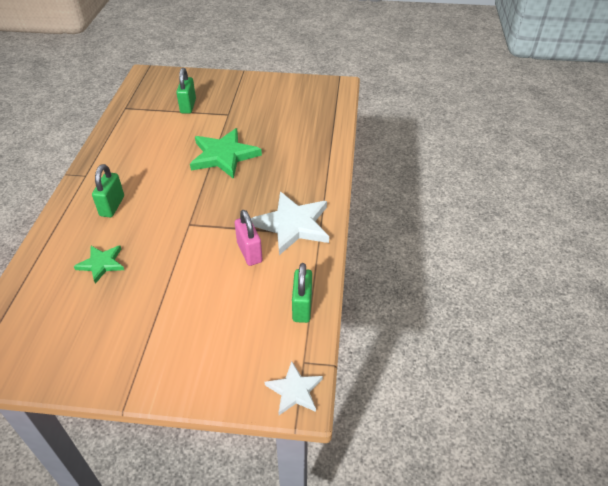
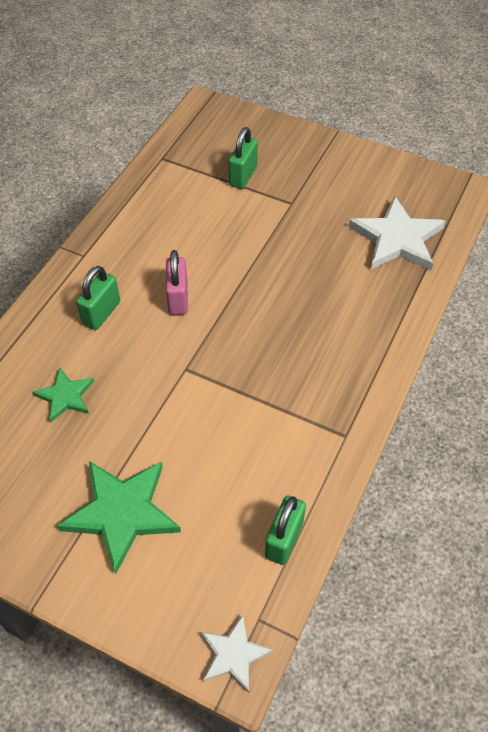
camera: 20 degrees right, 10 degrees up
(224, 156) = (263, 272): green star -> green star (122, 513)
(249, 252) = (246, 436): pink padlock -> pink padlock (178, 298)
(293, 225) = (316, 410): white star -> white star (397, 239)

